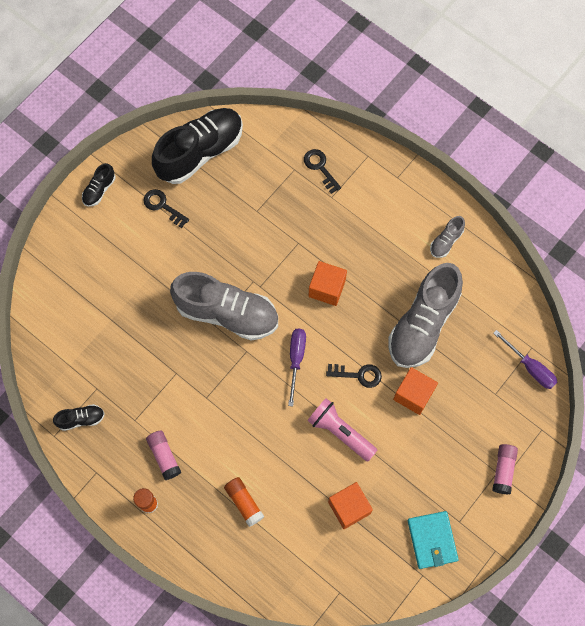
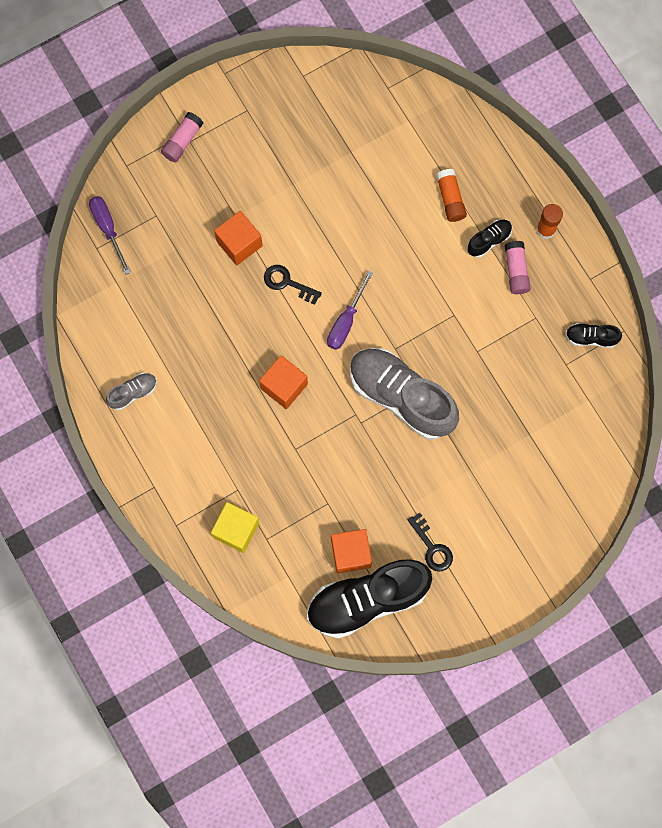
camera: 160 degrees left, 5 degrees up
(99, 190) = (498, 594): black shoe -> black shoe (489, 240)
(320, 168) = (236, 530): black key -> yellow cube
(340, 432) = (329, 233): pink flashlight -> none
(349, 508) = (348, 159): orange cube -> orange cube (351, 553)
(423, 324) = (198, 312): grey shoe -> none
(432, 540) = (280, 102): turquoise wallet -> none

